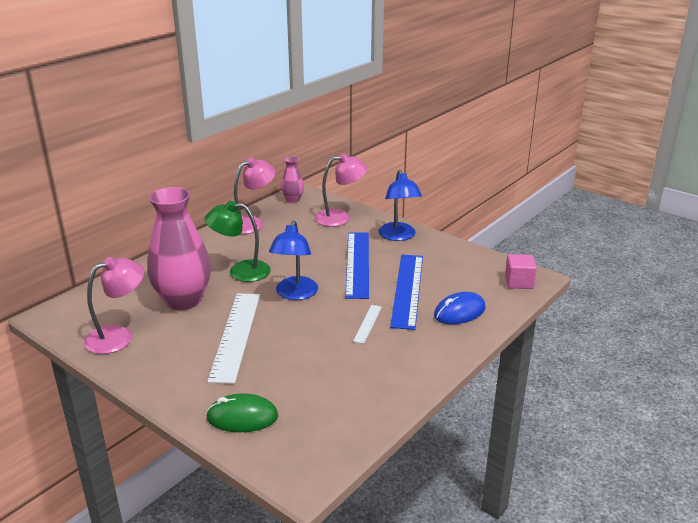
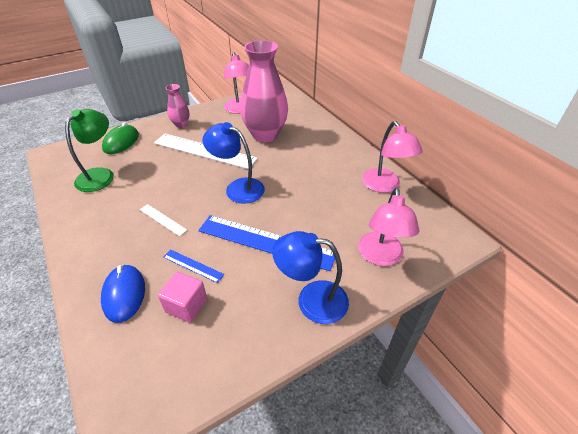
camera: 110 degrees right, 15 degrees up
(240, 271) = (293, 165): green lamp -> green lamp (100, 175)
(293, 199) = (440, 226): pink vase -> pink vase (181, 124)
(407, 290) = (193, 265): blue ruler -> blue ruler, size x0.45
(519, 282) = (128, 393): pink cube -> pink cube (186, 305)

